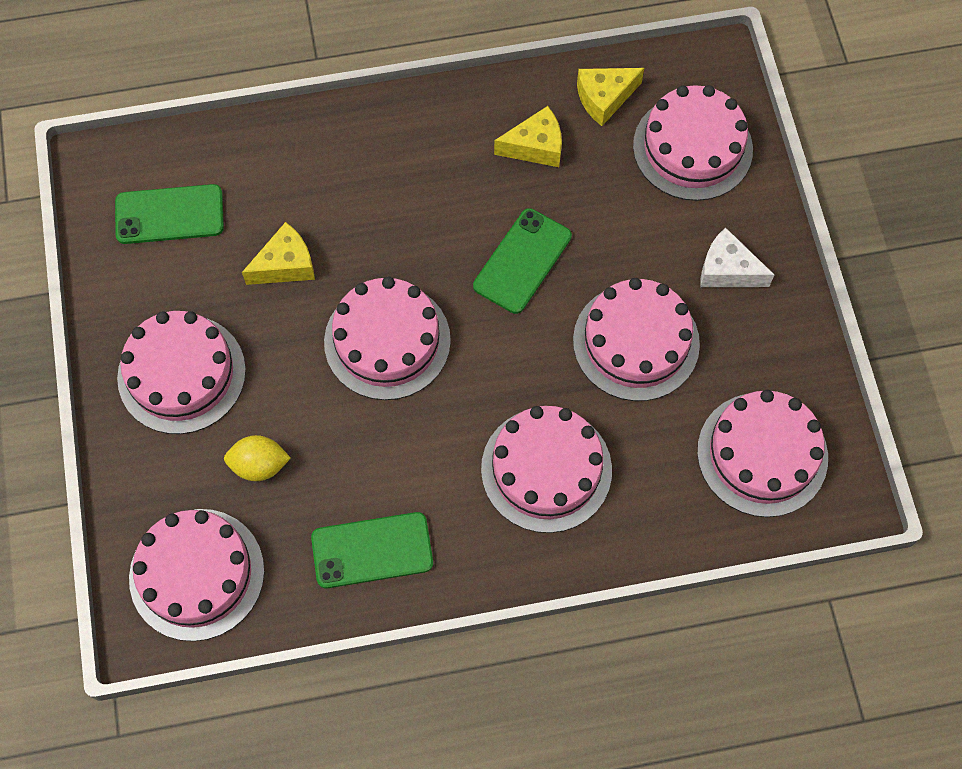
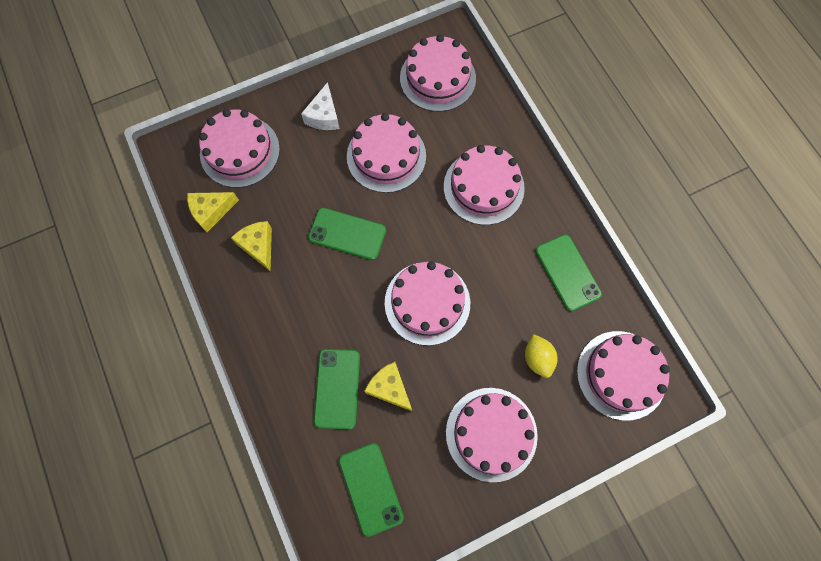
camera: 105 degrees left, 5 degrees up
(307, 203) = (337, 388): none -> green phone
(604, 98) = (211, 211): yellow cheese -> yellow cheese turned 105 degrees clockwise

